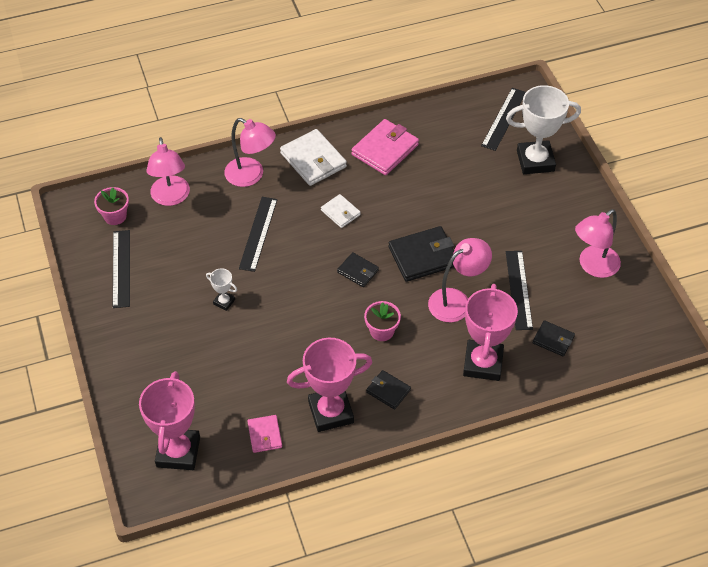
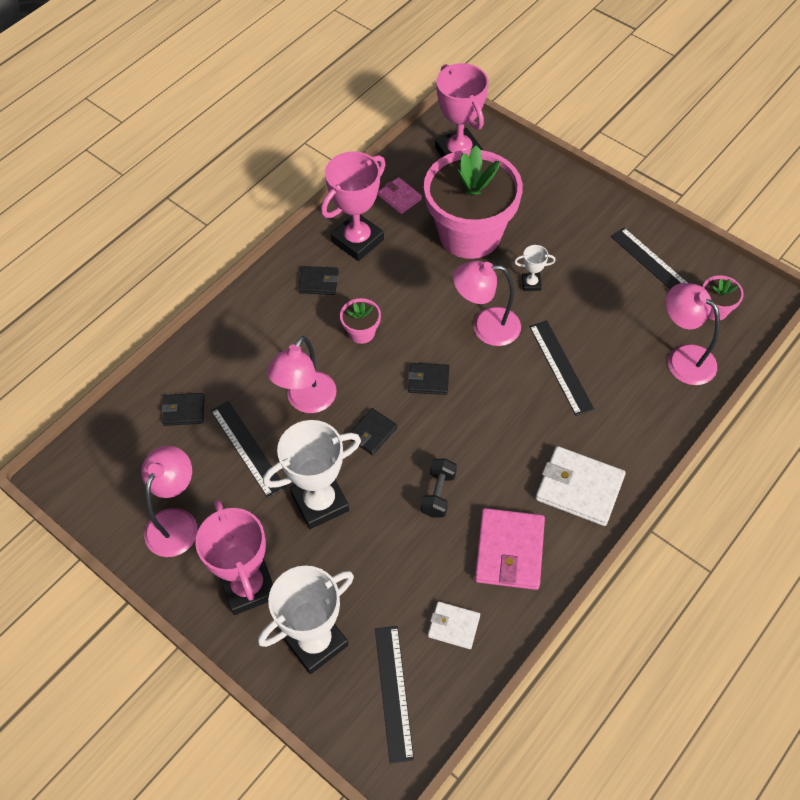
camera: 150 degrees right, 5 degrees up
(235, 368) = (469, 234): none -> pink flower pot
(251, 176) = (628, 429): pink lamp -> pink lamp (486, 327)
(340, 212) = (496, 437): white wallet -> white wallet (453, 626)
(405, 199) = (438, 494): none -> black dumbbell
(423, 256) = (372, 433): black wallet -> black wallet, size x0.56
(483, 363) = (244, 351): pink trophy -> pink trophy (248, 586)
(487, 231) = (320, 502): none -> white trophy

